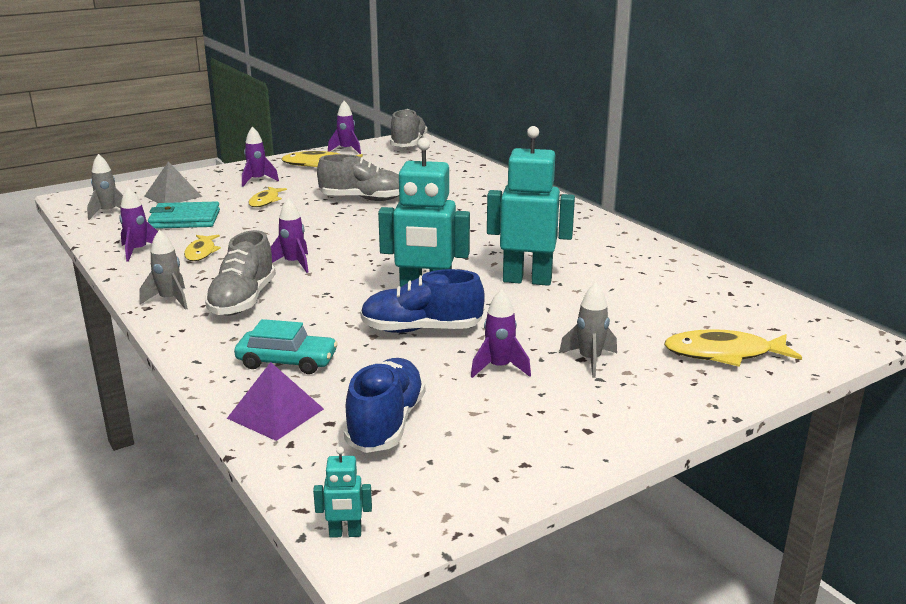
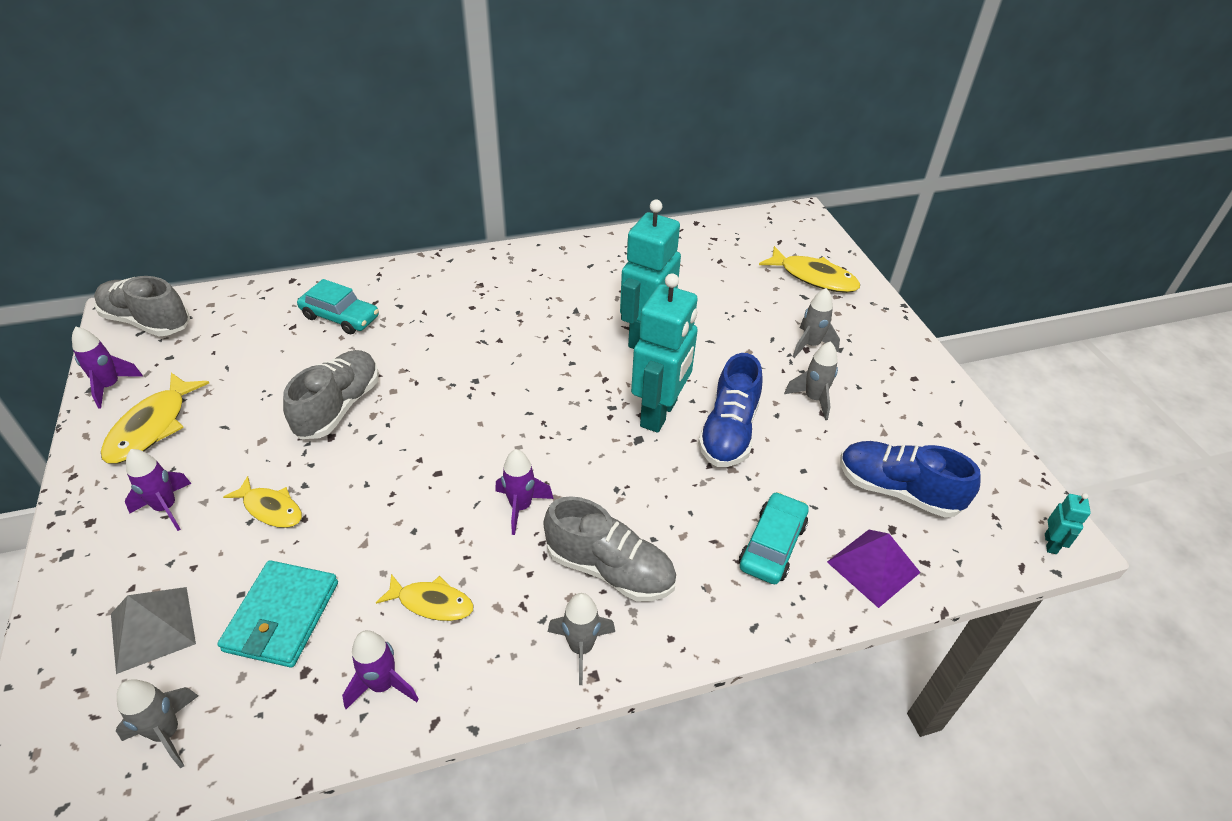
camera: 75 degrees left, 20 degrees up
(455, 183) = (340, 317): none -> turquoise car
(499, 368) = (813, 399): purple rocket -> grey rocket
(724, 354) = (813, 277): yellow fish -> yellow fish turned 75 degrees counterclockwise

